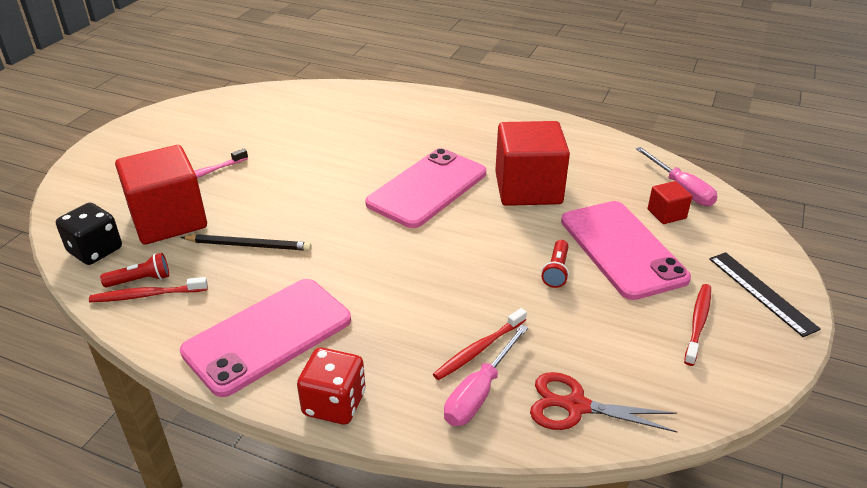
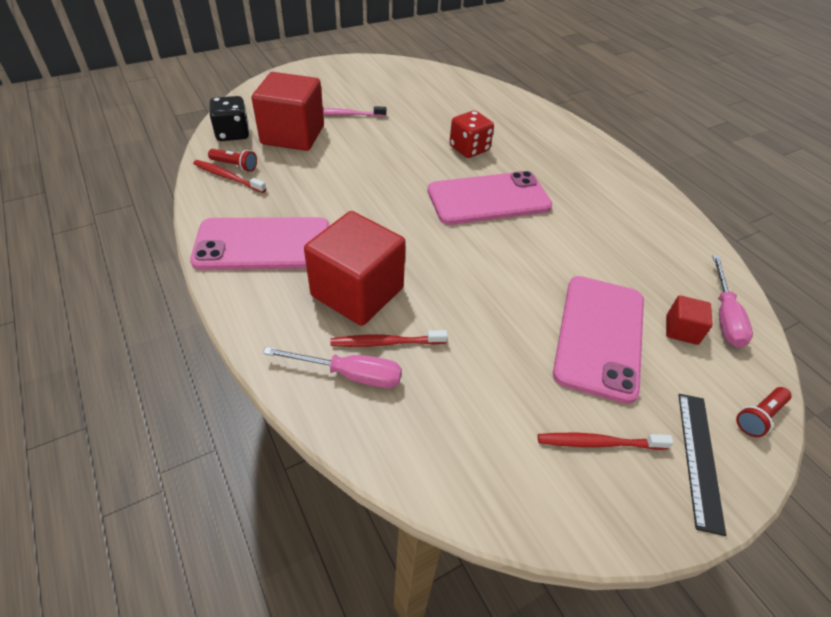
camera: 35 degrees right, 10 degrees up
(249, 245) = (320, 177): black pencil -> none
(334, 403) = (249, 316): red dice -> red dice (469, 149)
(479, 392) = (349, 374): pink screwdriver -> pink screwdriver turned 150 degrees counterclockwise
(528, 188) = (572, 240): red cube -> red cube (357, 292)
(556, 271) = (518, 320): red flashlight -> red flashlight (759, 416)
(576, 406) = (407, 437): red scissors -> none
(698, 322) = (598, 443): red toothbrush -> red toothbrush turned 150 degrees counterclockwise

